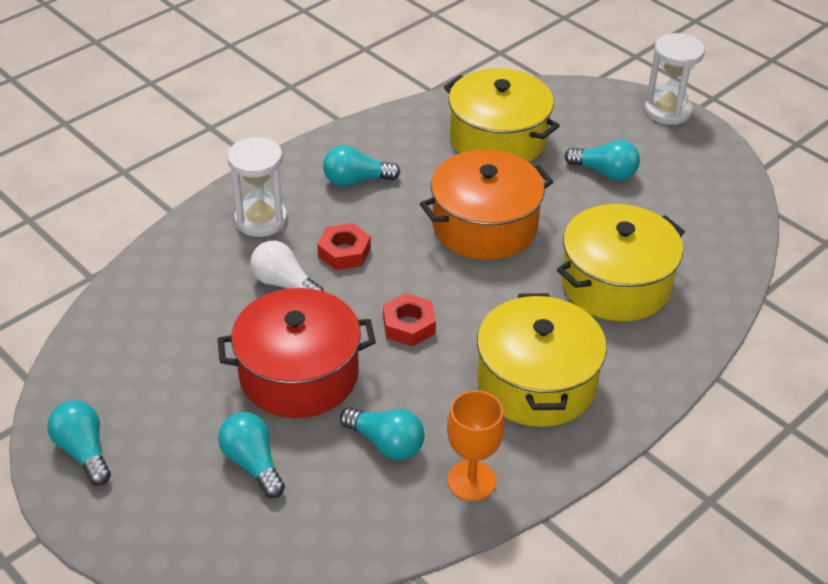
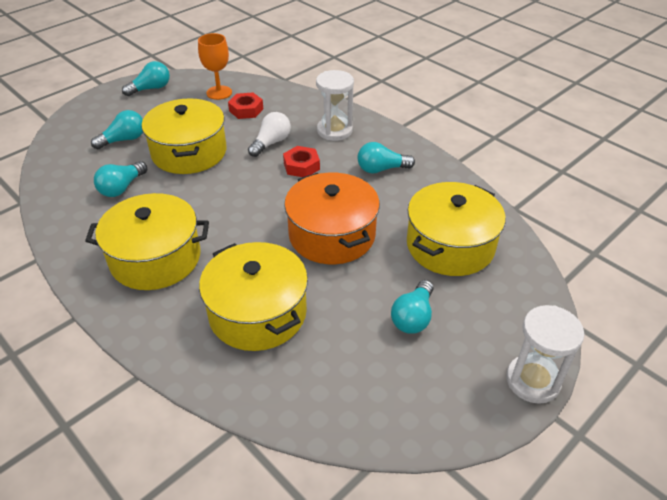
camera: 90 degrees right, 0 degrees up
(299, 374) = (189, 152): red pot -> yellow pot
(356, 180) = (381, 169): turquoise light bulb -> turquoise light bulb turned 90 degrees counterclockwise
(409, 325) = (225, 196): red nut -> red nut (246, 110)
(471, 481) = (78, 224): orange goblet -> orange goblet (219, 92)

